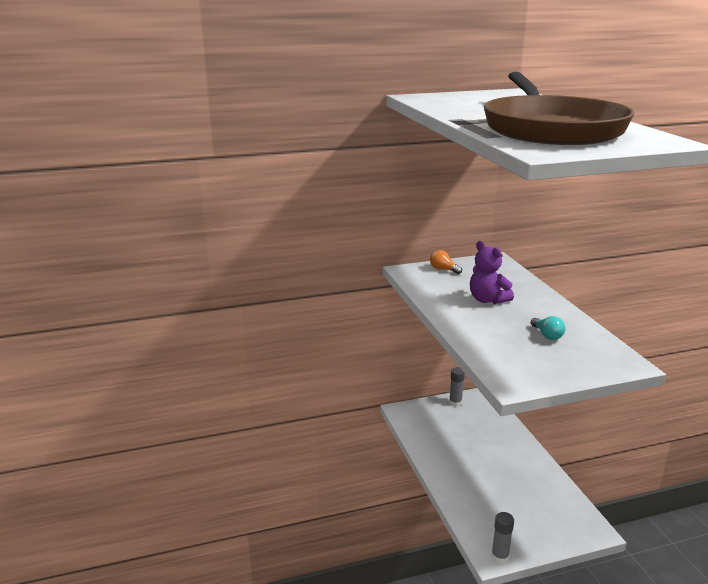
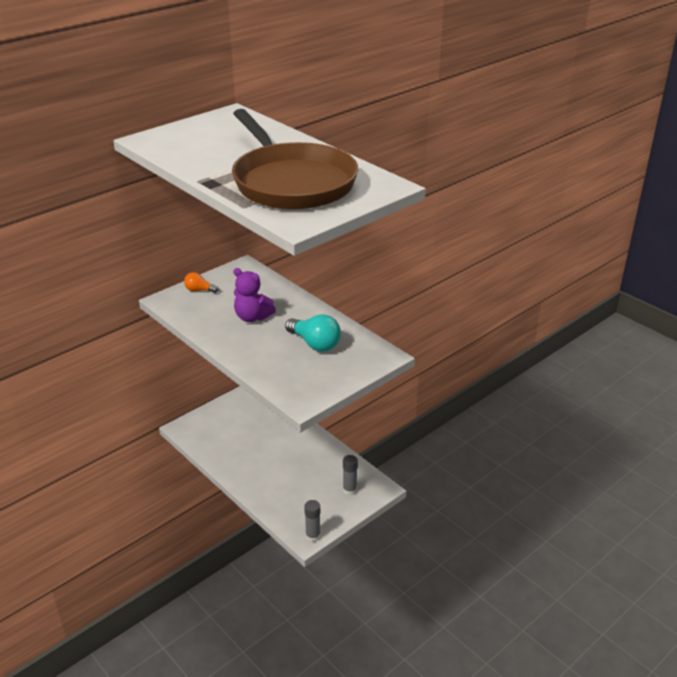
camera: 25 degrees left, 10 degrees up
(455, 402) = (230, 404): grey glue stick -> grey glue stick (349, 490)
(547, 335) = (315, 344): turquoise light bulb -> turquoise light bulb, size x1.75

